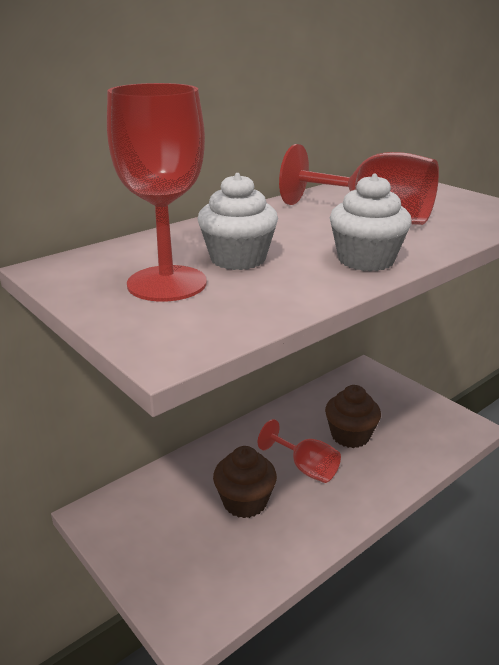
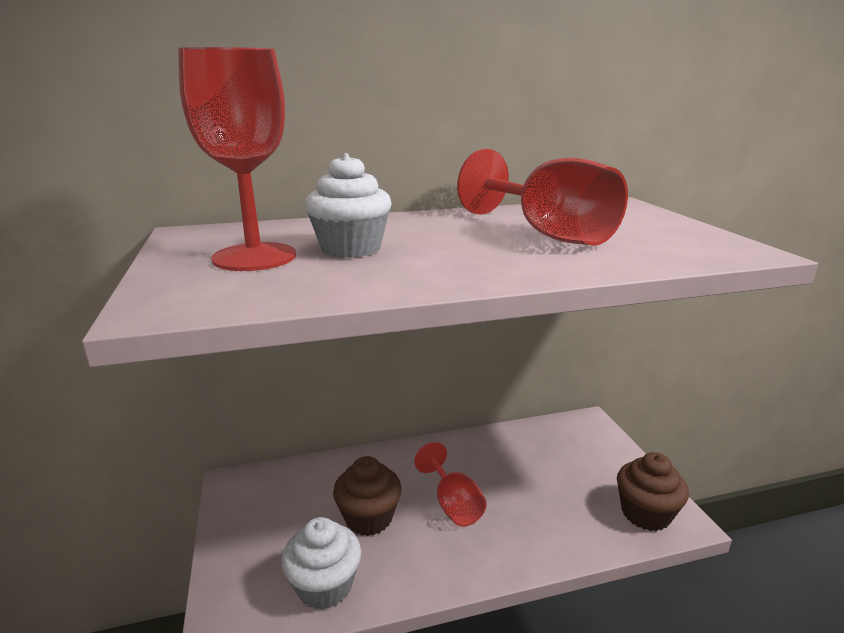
camera: 25 degrees right, 5 degrees down
(350, 435) = (524, 485): brown cupcake -> brown cupcake (645, 513)
(366, 260) = (478, 269): white cupcake -> white cupcake (324, 586)

